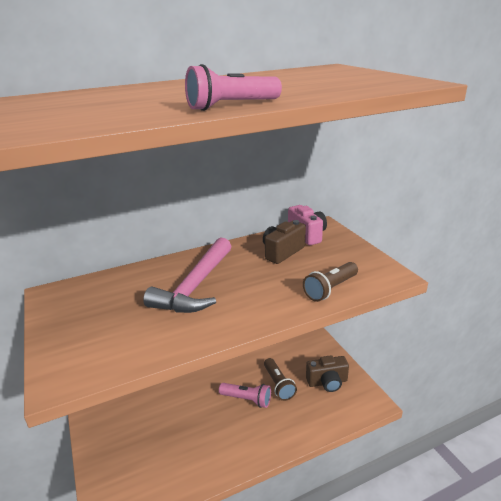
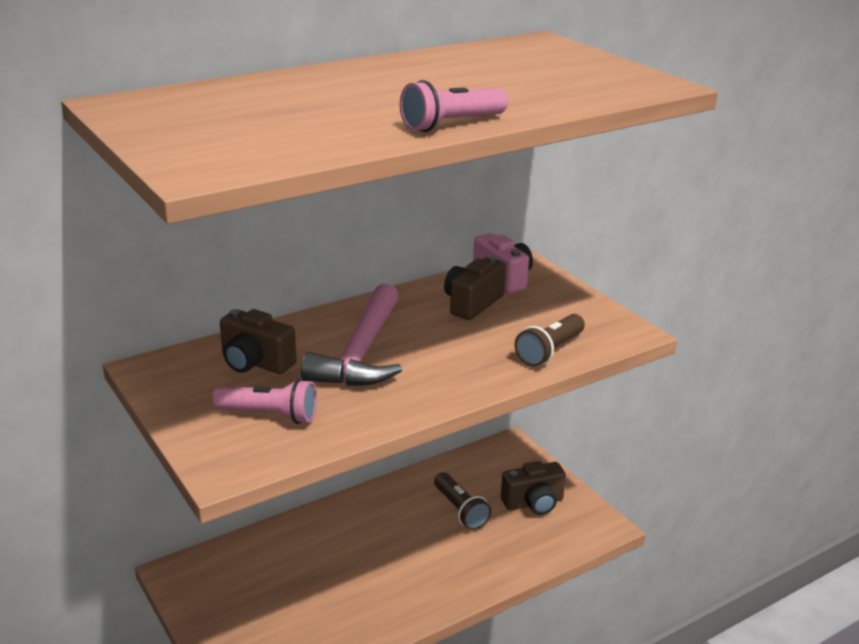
camera: 10 degrees left, 0 degrees up
(121, 291) = (255, 363): none -> brown camera
(247, 399) = (416, 532): pink flashlight -> pink flashlight (269, 415)

